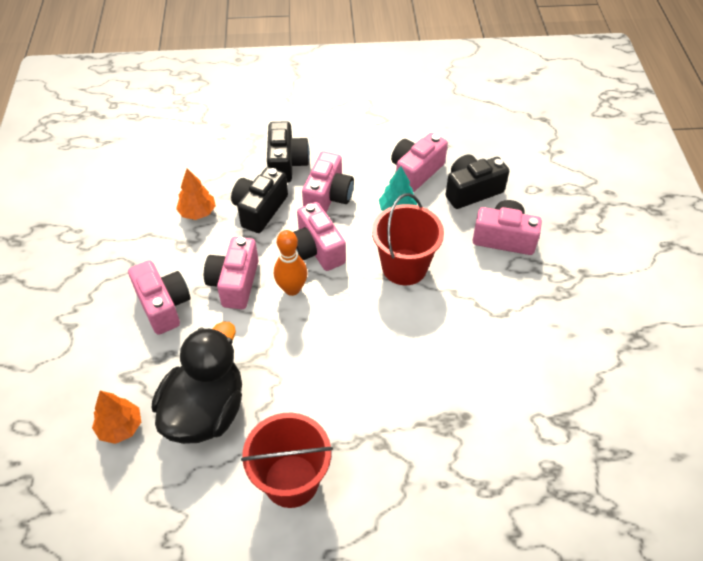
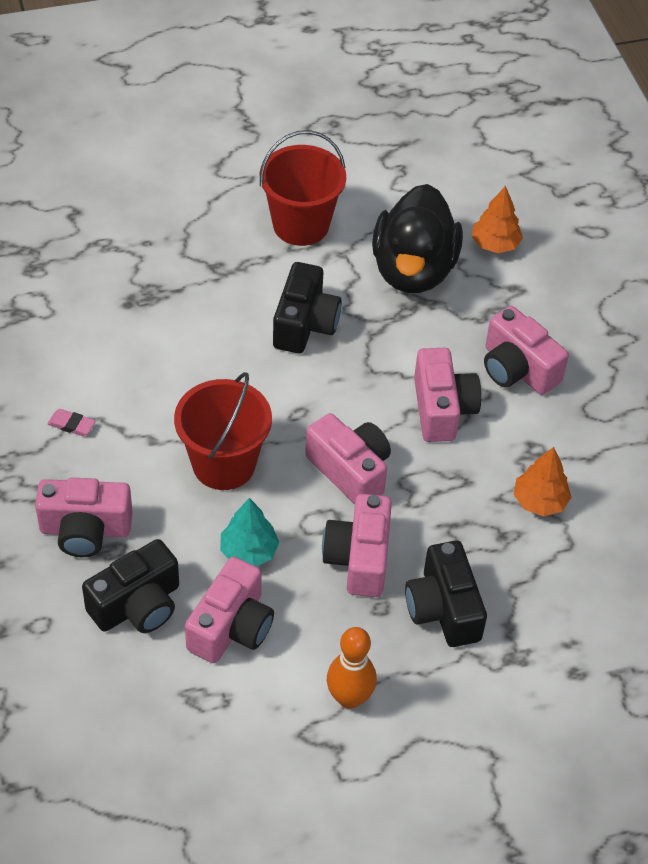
camera: 165 degrees right, 0 degrees up
(260, 209) = (452, 520): black camera -> black camera (305, 324)
(292, 289) = (365, 412): orange bowling pin -> orange bowling pin (349, 698)
(514, 312) = (71, 425): none -> pink eraser

